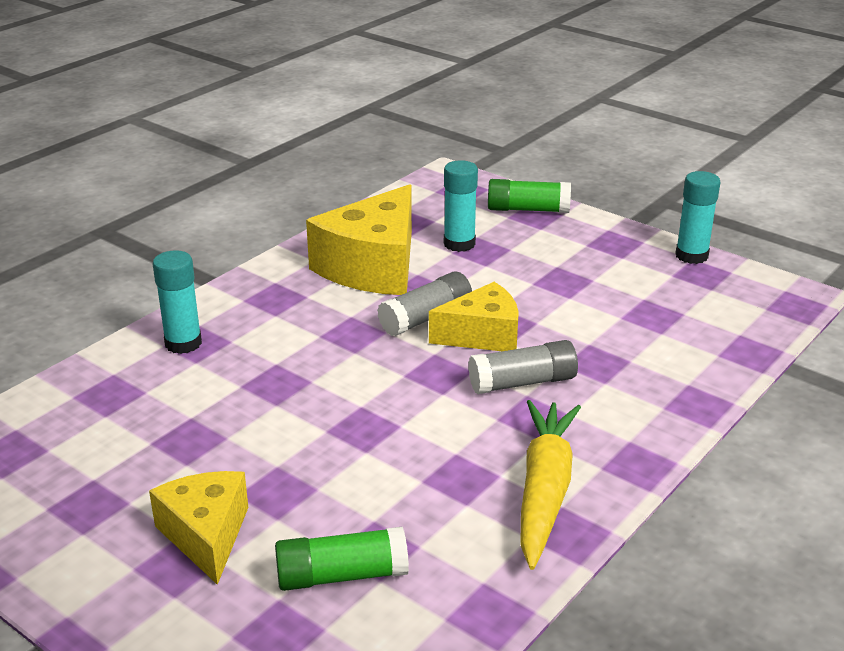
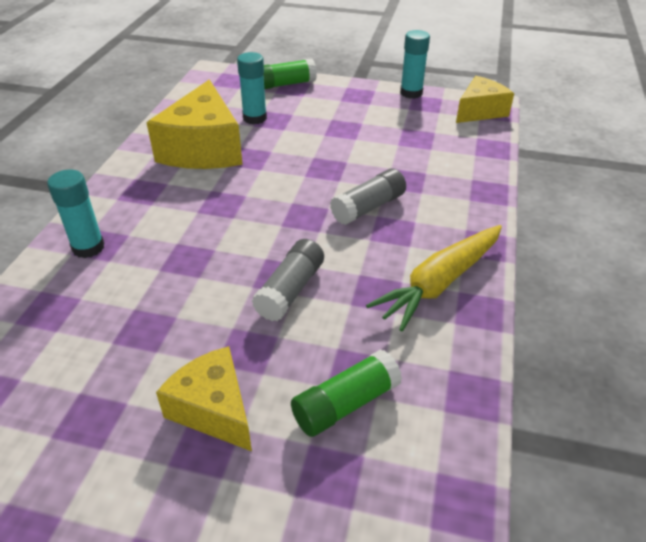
camera: 25 degrees left, 10 degrees up
(426, 318) = (268, 178): grey glue stick -> grey glue stick (290, 290)
(482, 335) = (317, 180): yellow cheese -> yellow cheese (480, 111)
(544, 490) = (439, 283): yellow carrot -> yellow carrot turned 120 degrees counterclockwise

